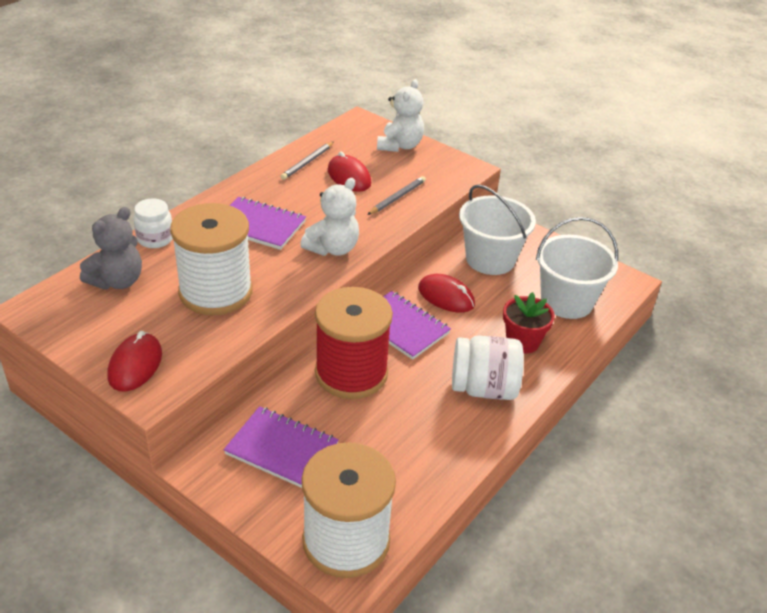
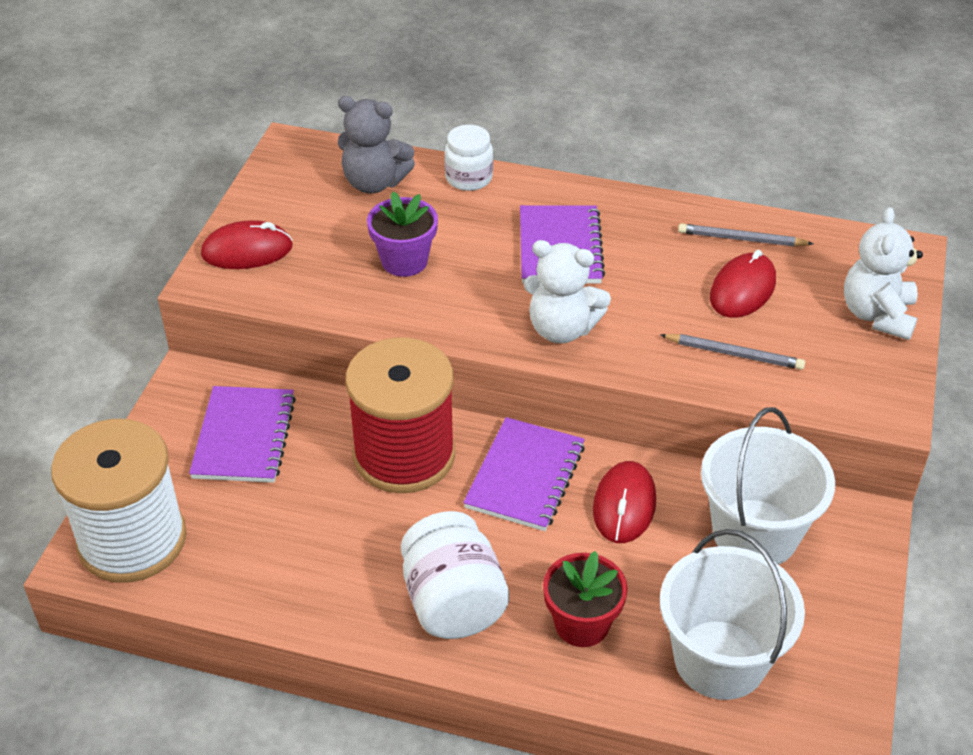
camera: 70 degrees right, 5 degrees up
(215, 292) = (404, 261): white spool -> purple flower pot
(400, 146) = (877, 315): white teddy bear -> white teddy bear turned 105 degrees clockwise

